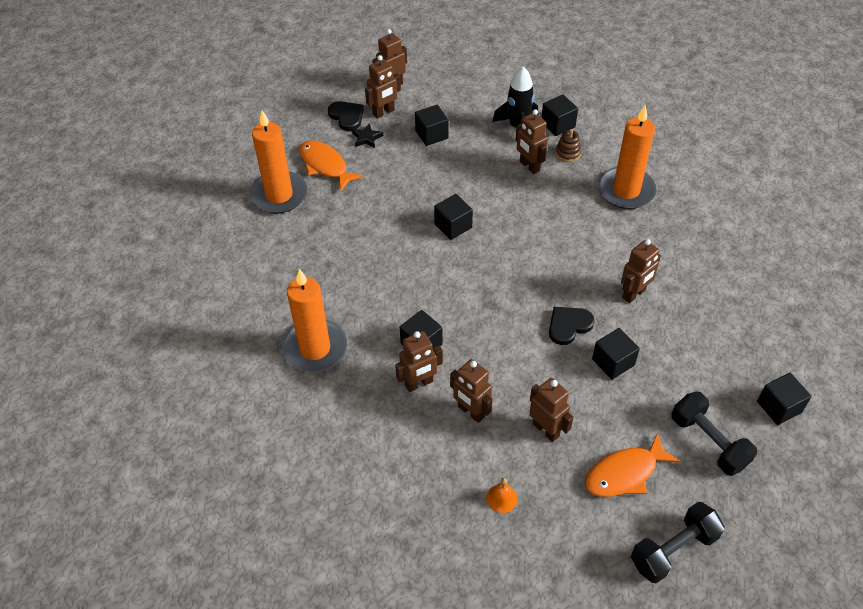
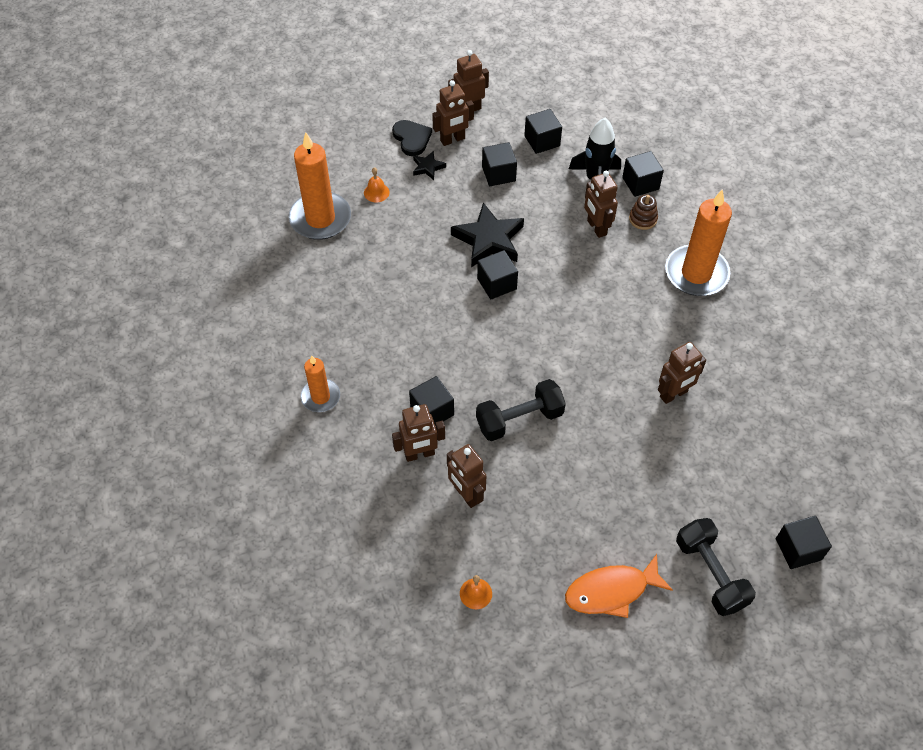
camera: 10 degrees right, 5 degrees up
(315, 349) = (320, 397): orange candle -> orange candle, size x0.57
(325, 165) = (376, 192): orange fish -> orange bell
(437, 190) = (489, 240): none -> black star
(546, 430) = (540, 528): brown robot -> none
(568, 326) = (593, 418): black heart -> none
(613, 362) = (630, 467): black cube -> black cube (542, 141)
(673, 550) = (641, 683): black dumbbell -> black dumbbell (519, 419)

